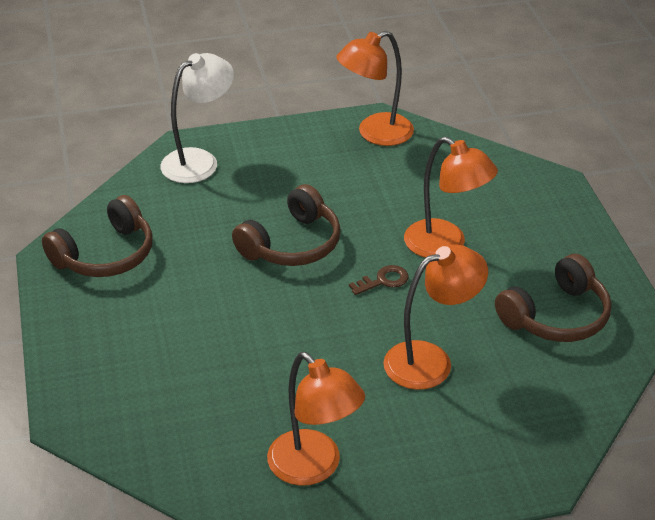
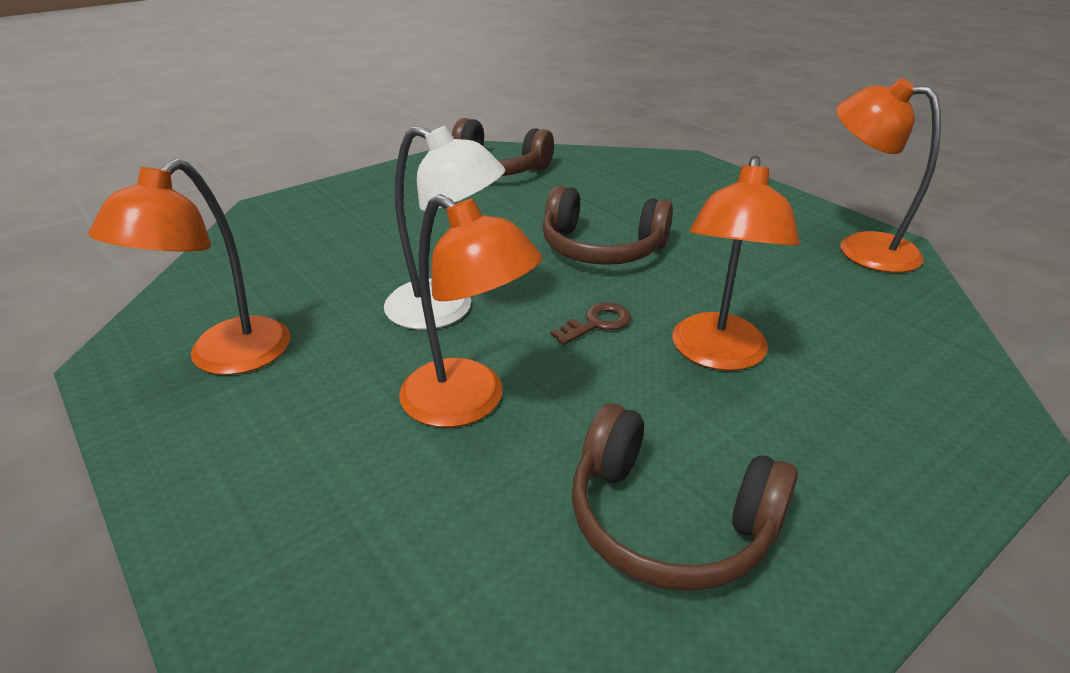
camera: 65 degrees right, 5 degrees down
(199, 161) = (673, 172): white lamp -> white lamp (445, 310)
(383, 280) = (597, 323): brown key -> brown key turned 75 degrees counterclockwise

